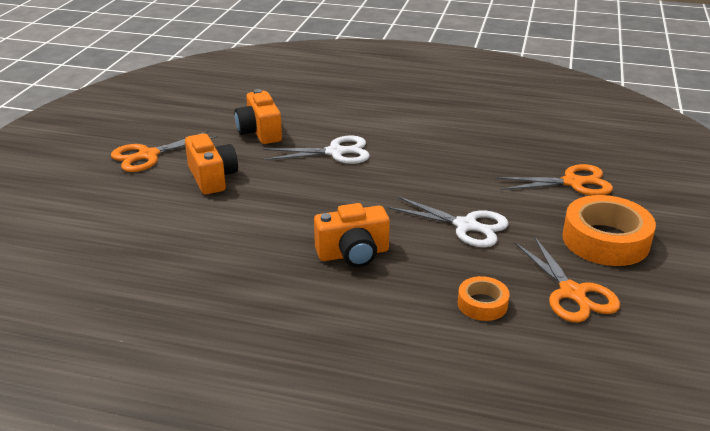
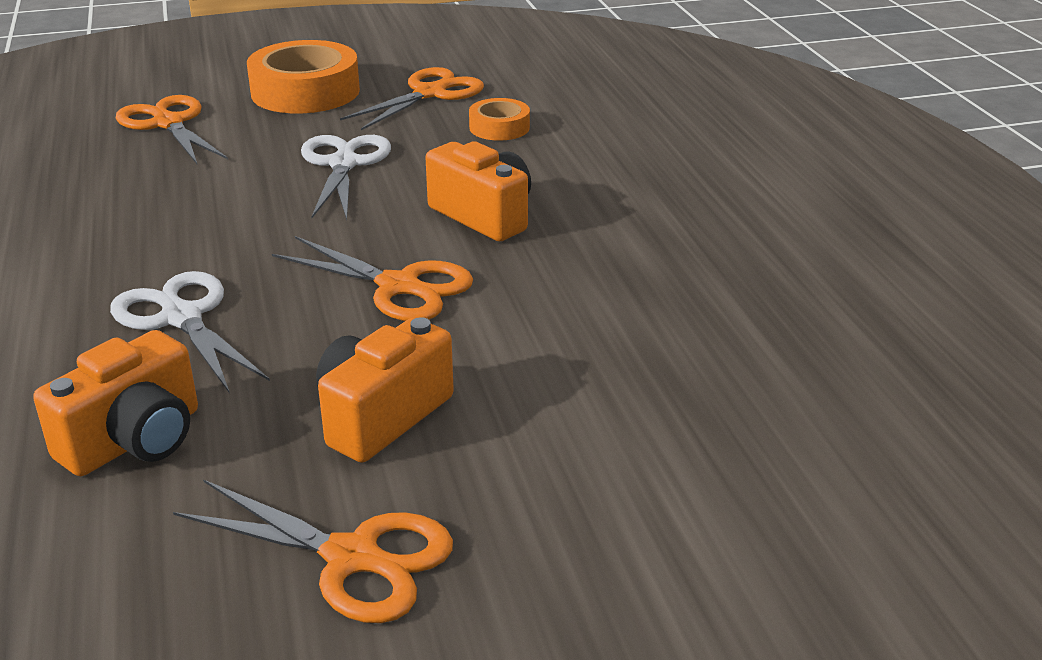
camera: 120 degrees left, 0 degrees up
(305, 206) = (398, 286): none -> orange scissors

